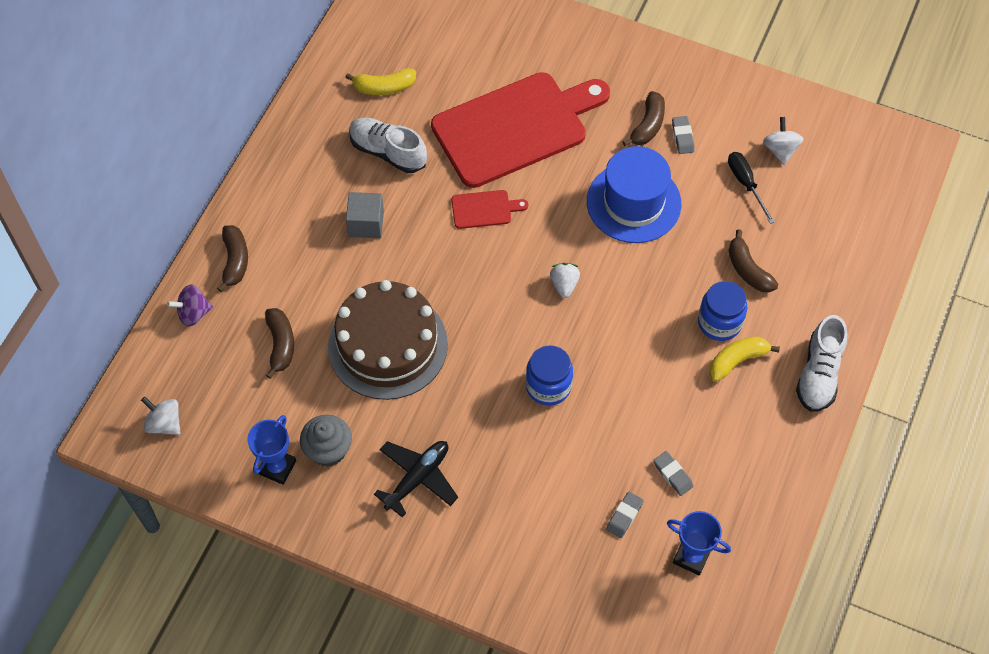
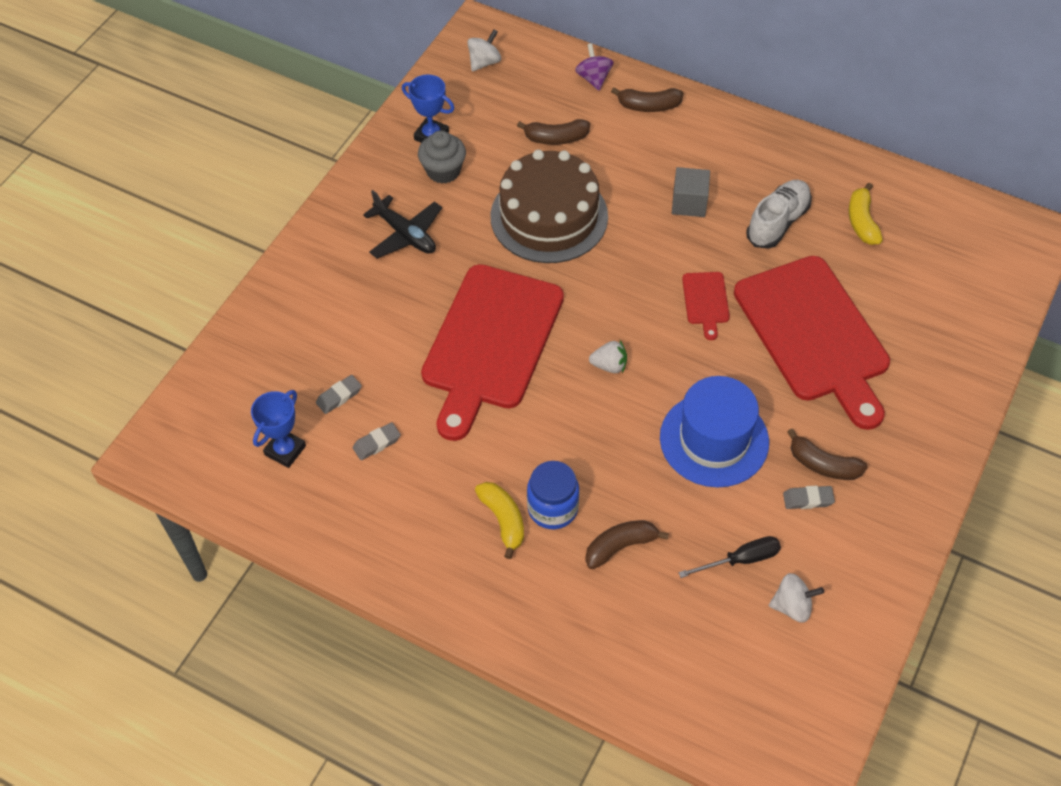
camera: 95 degrees right, 5 degrees down
(548, 386) = (490, 343): blue jar -> red cutting board
(624, 516) = (339, 396): grey eraser -> grey eraser turned 75 degrees counterclockwise
(819, 374) = (478, 603): white shoe -> none

